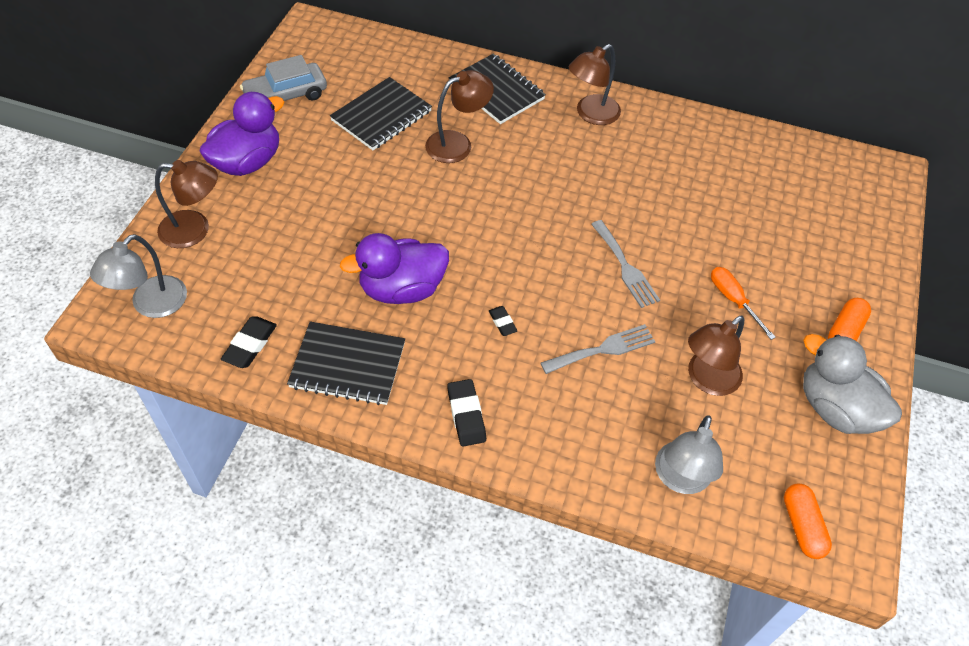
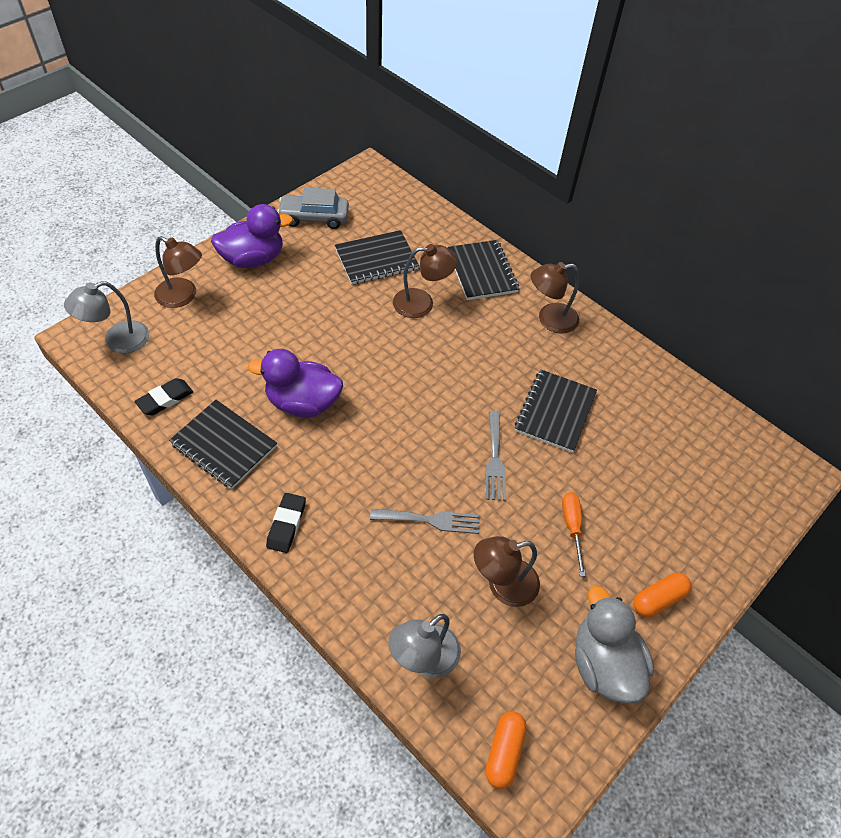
camera: 25 degrees right, 0 degrees up
(502, 322) = (363, 463): black eraser -> none
(651, 200) = (555, 412): none -> black notebook

